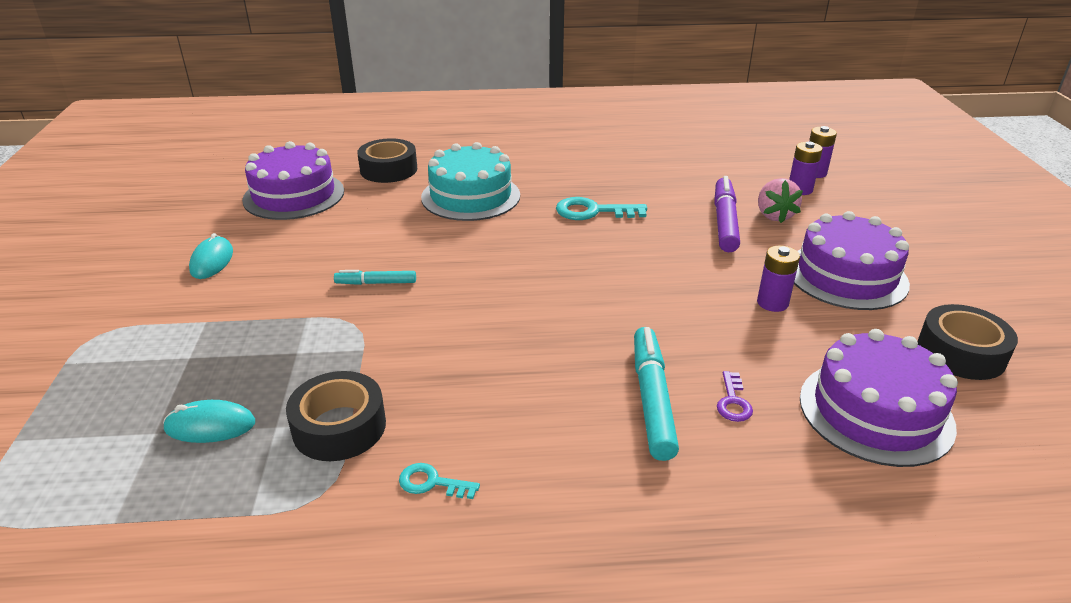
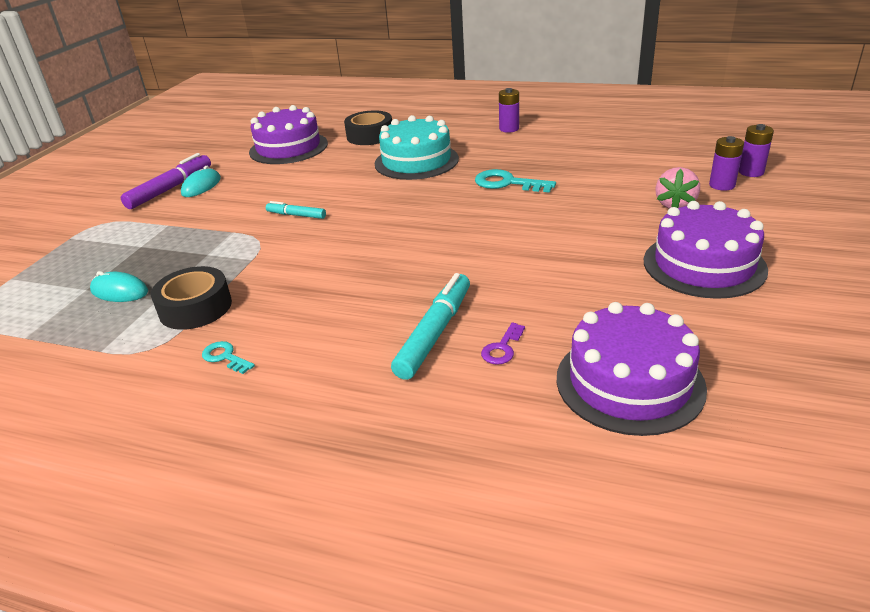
camera: 25 degrees right, 0 degrees up
(724, 222) = (620, 204): purple marker -> purple marker (170, 188)
(772, 303) = (608, 277): purple battery -> purple battery (509, 129)
(961, 353) = (768, 350): black tape -> none

